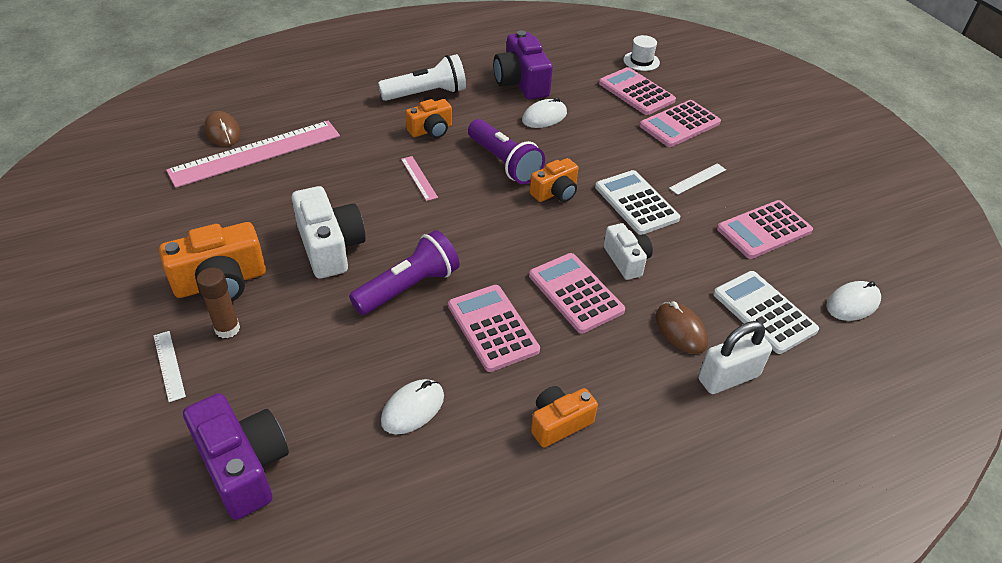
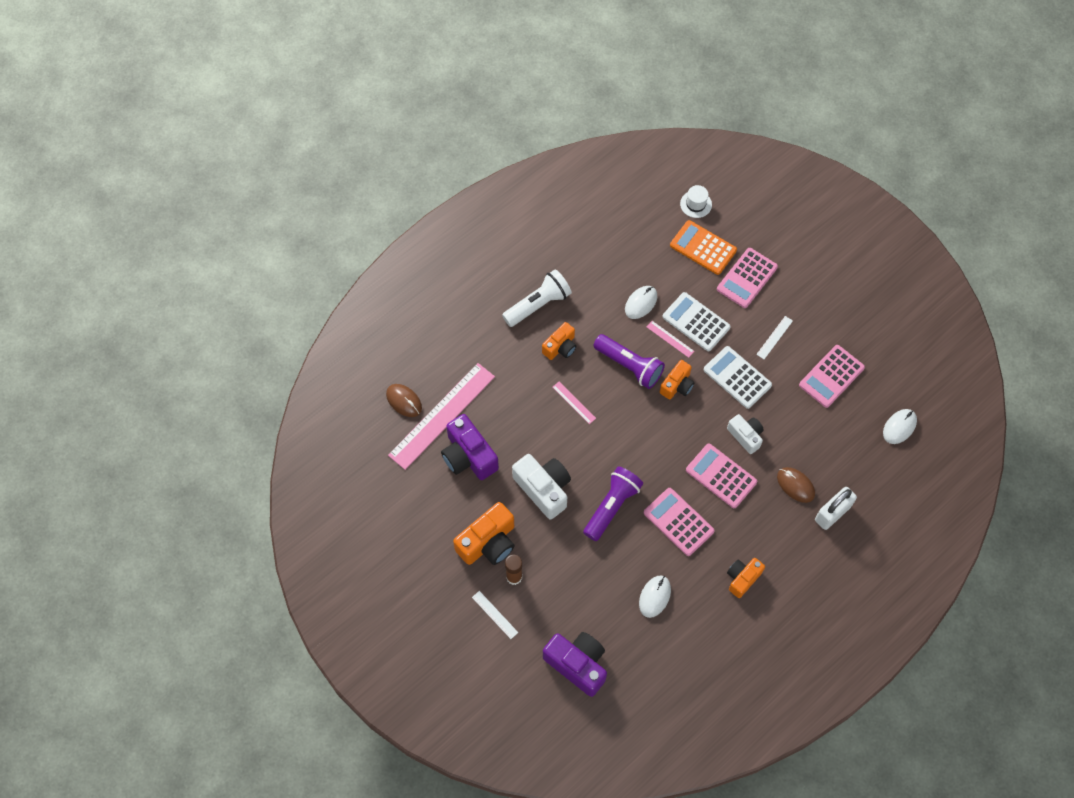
camera: 15 degrees left, 20 degrees up
(521, 82) = (607, 265): purple camera -> purple camera (468, 456)
(565, 152) = (670, 339): none -> pink ruler
(636, 92) = (703, 248): pink calculator -> orange calculator
(764, 312) = (844, 453): white calculator -> white calculator (696, 322)

